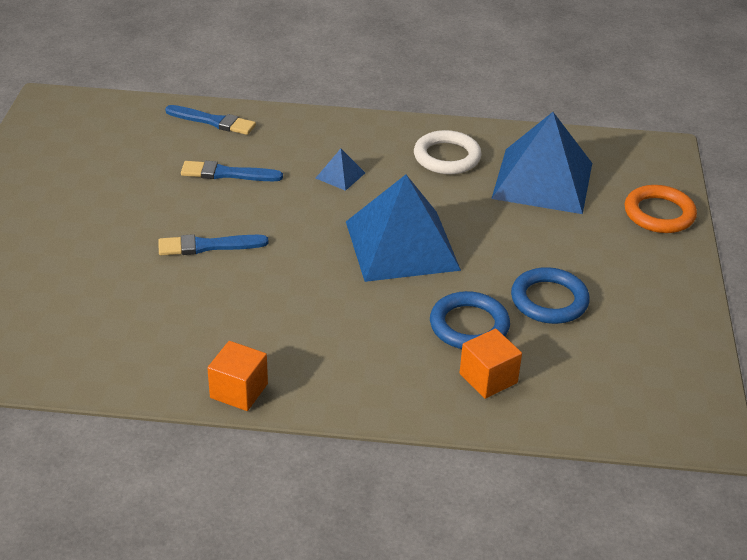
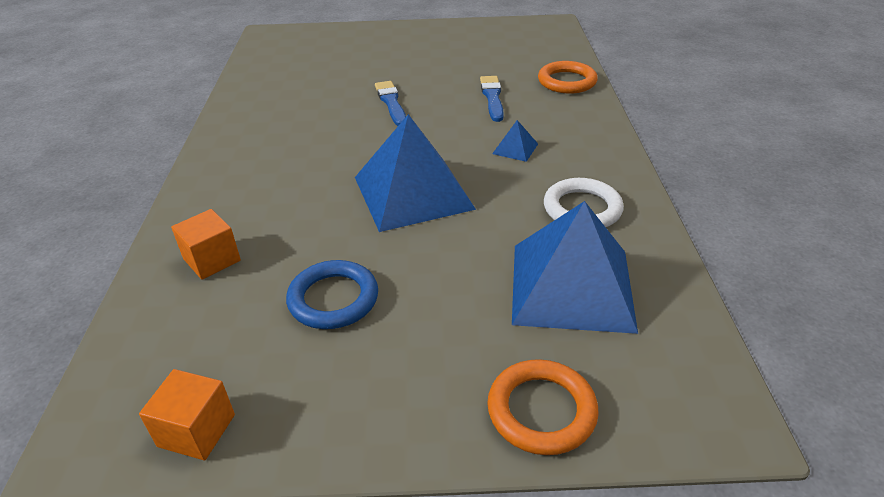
camera: 85 degrees right, 0 degrees up
(213, 121) = (567, 81): blue brush -> orange ring
(239, 391) = (219, 136): orange cube -> orange cube (196, 430)
(469, 325) = (291, 243): blue ring -> none

